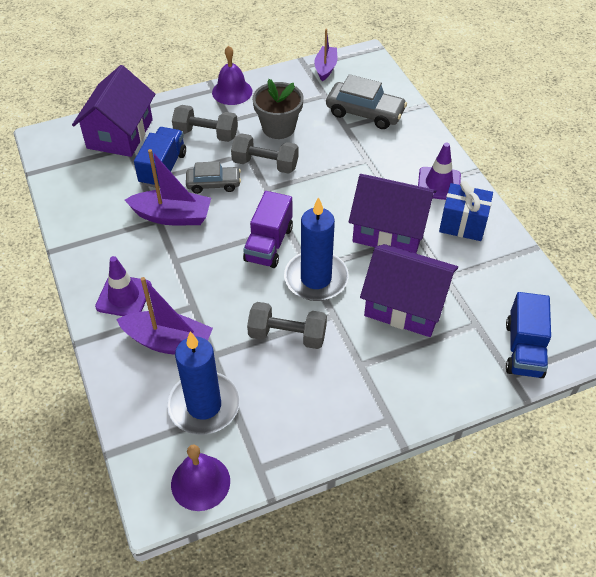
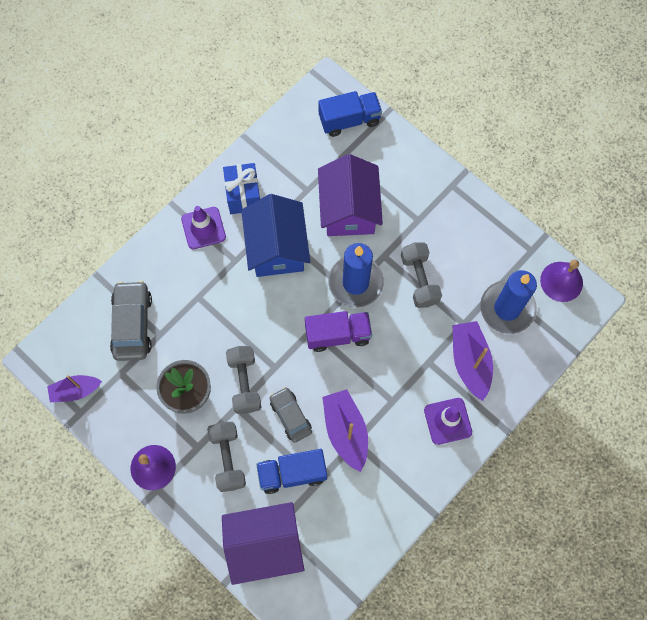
camera: 115 degrees left, 20 degrees up
(389, 230) = (277, 247): purple house -> blue house

